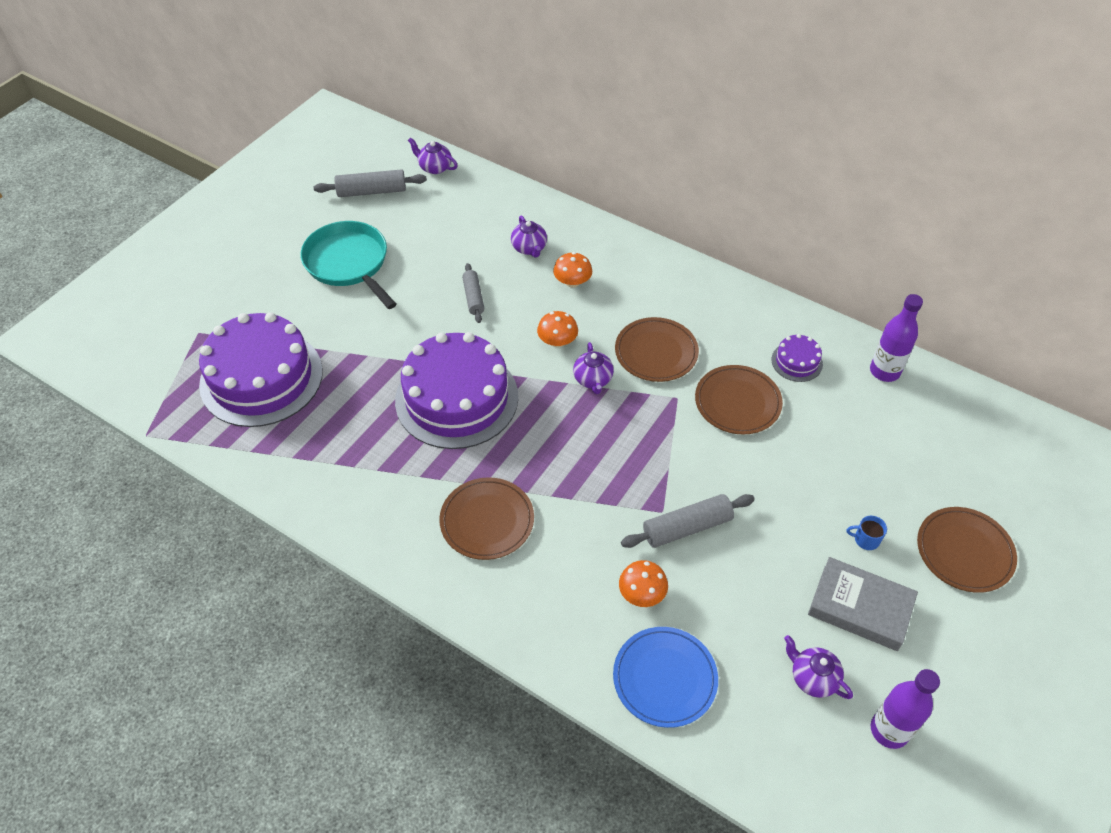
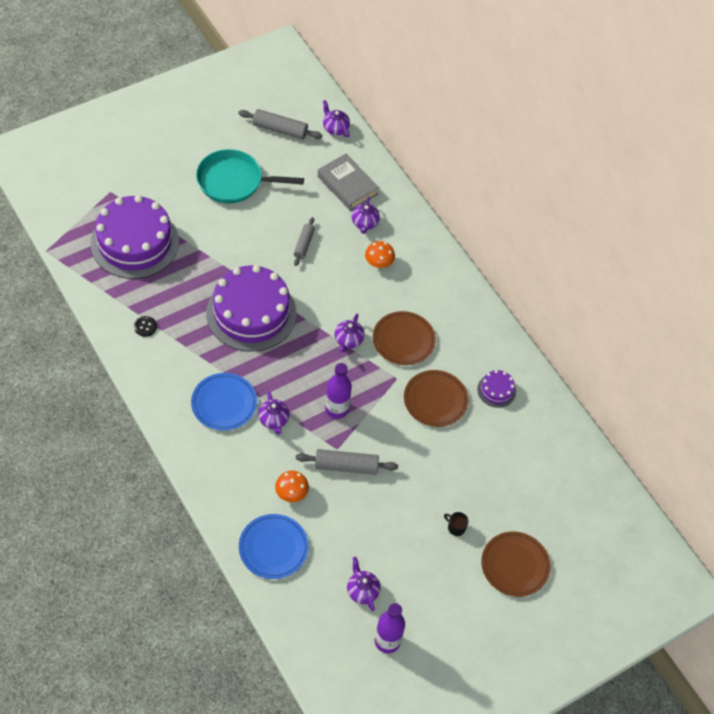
camera: 20 degrees right, 5 degrees up
(330, 471) = (145, 327): none -> black button
(349, 263) = (234, 181): turquoise pan -> turquoise pan turned 75 degrees counterclockwise
(487, 520) = (224, 403): brown plate -> blue plate
(557, 341) = (341, 302): orange mushroom -> none
(562, 512) = (274, 420): none -> purple teapot
(860, 607) = (421, 565): grey book -> grey book (347, 185)
(866, 539) = (456, 527): blue mug -> black mug
(884, 371) = (553, 425): purple bottle -> purple bottle (336, 409)

